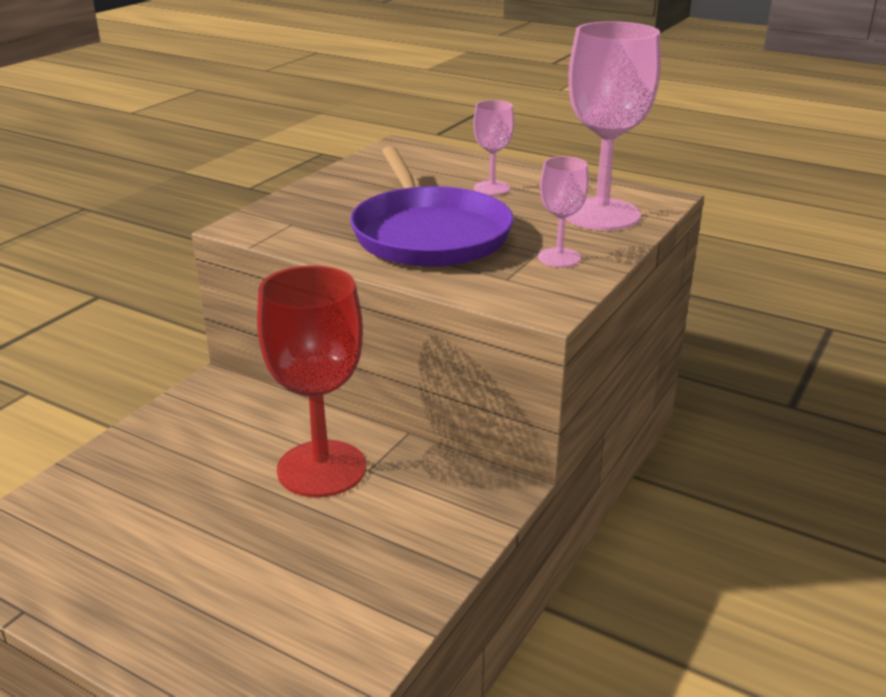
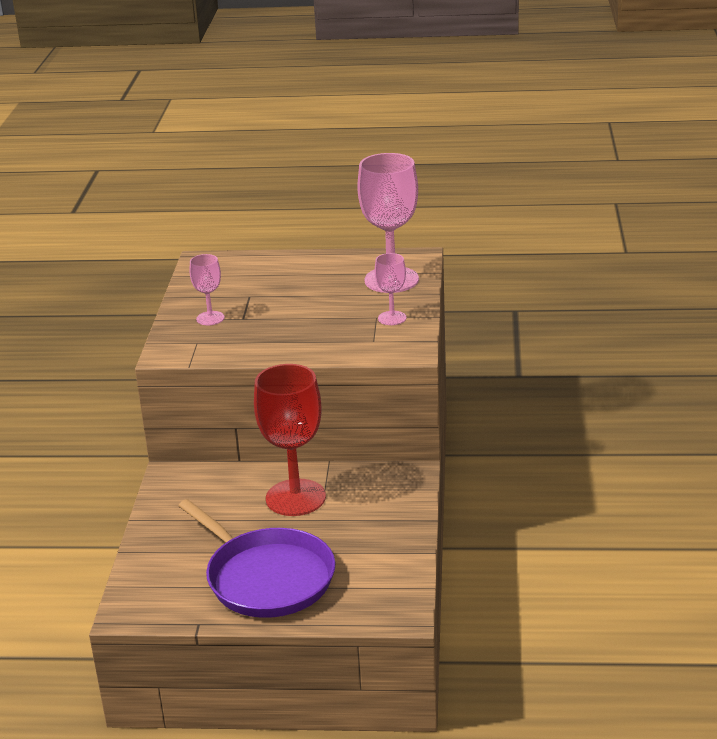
camera: 25 degrees left, 0 degrees up
(429, 234) = (296, 324): purple pan -> purple pan (266, 577)
(491, 188) = (303, 278): pink goblet -> pink goblet (210, 318)

